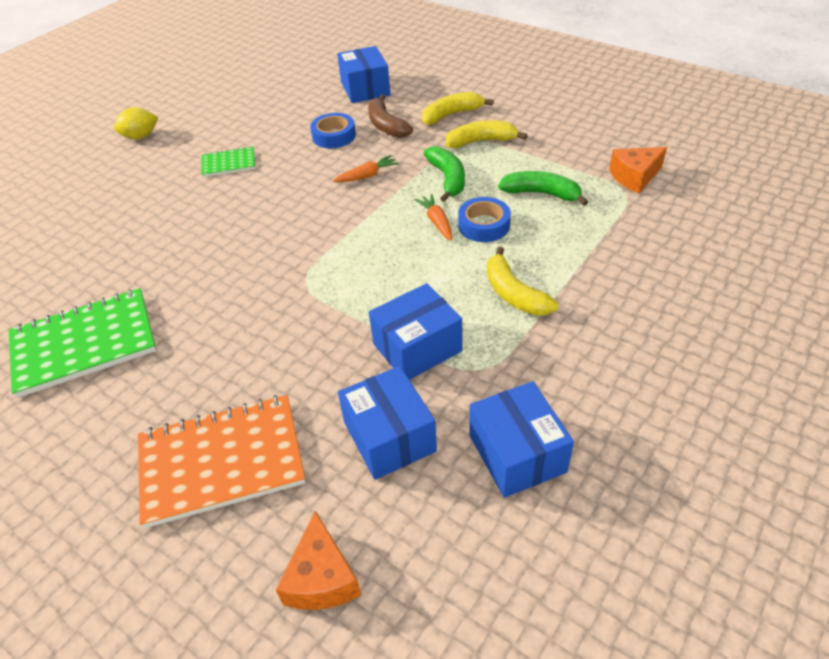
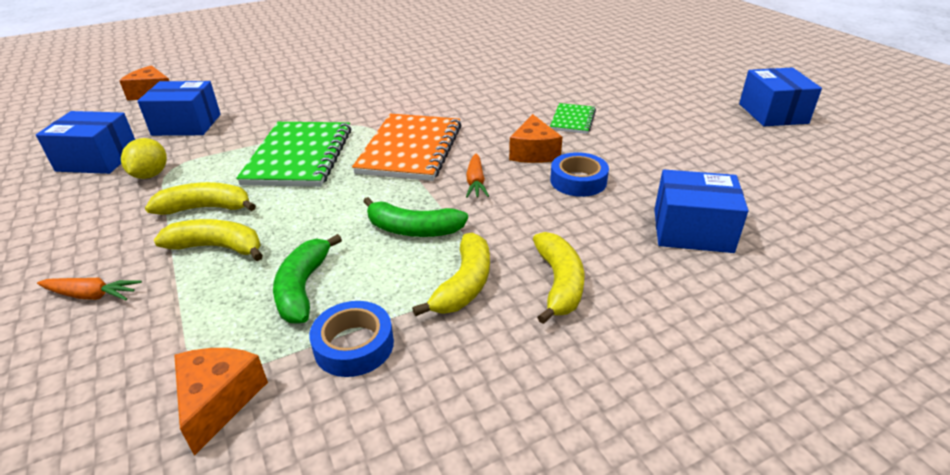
camera: 115 degrees right, 10 degrees down
(84, 344) = (403, 59): green notebook -> green notebook (299, 156)
(141, 136) = (660, 90): yellow lemon -> yellow lemon (150, 175)
(221, 461) = (257, 82): orange notebook -> orange notebook (410, 149)
(302, 165) = (533, 152): none -> orange cheese
(386, 125) = (573, 221): brown banana -> none
(417, 347) = (231, 150): blue box -> blue box (772, 113)
(437, 222) = (351, 200): orange carrot -> orange carrot (91, 295)
(483, 225) = (309, 225): blue tape -> blue tape (354, 345)
(541, 193) = (303, 288): green banana -> green banana turned 135 degrees clockwise
(546, 253) = (217, 247): none -> yellow banana

